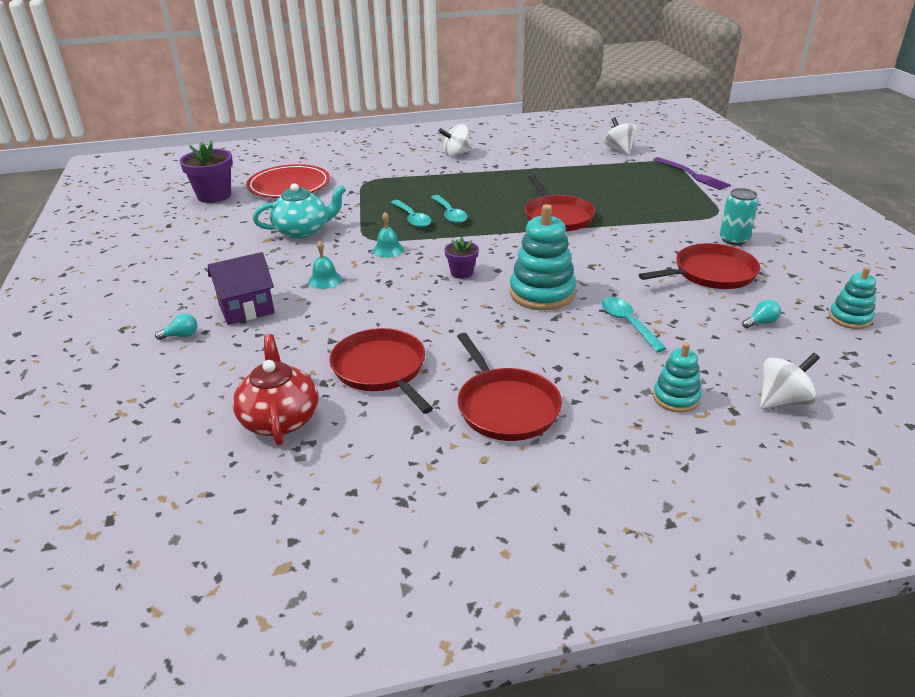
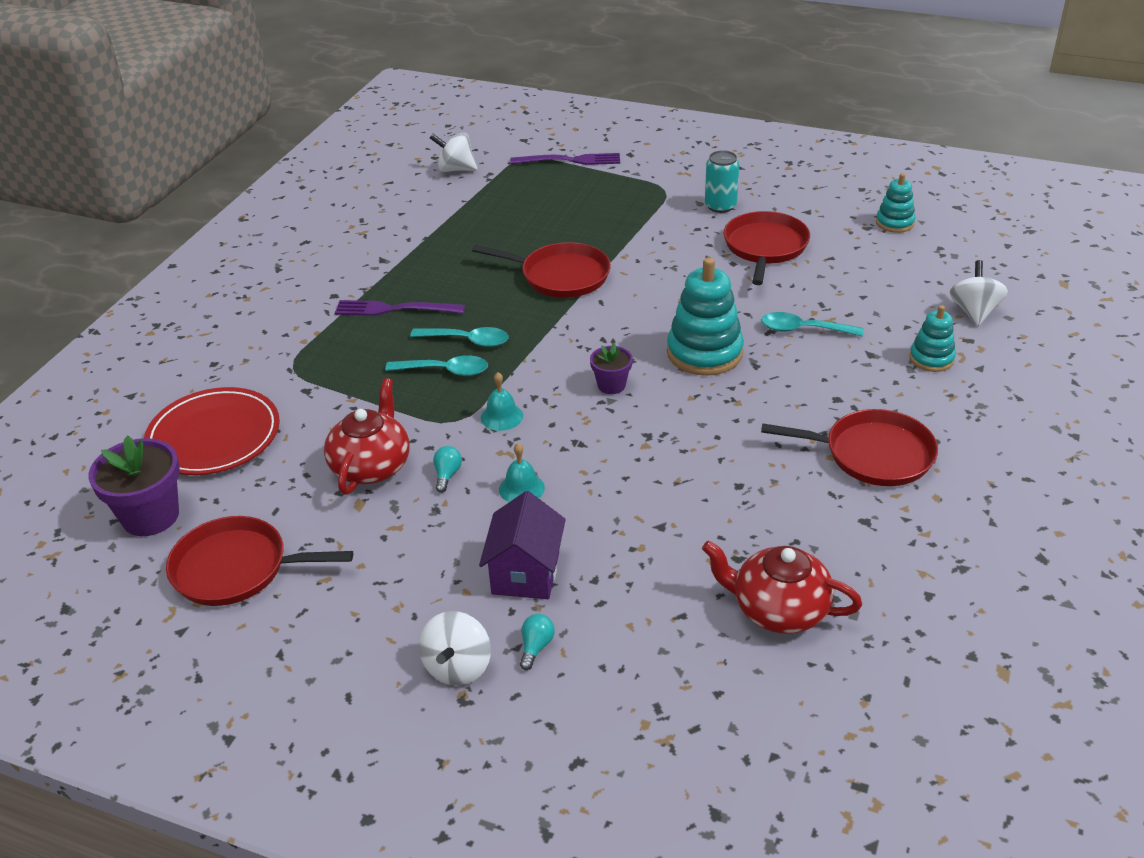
camera: 55 degrees left, 5 degrees up
(303, 231) = (371, 466): turquoise teapot -> red teapot
(381, 370) = (749, 509): red pan -> red pan (236, 568)
(453, 185) = (394, 309): none -> purple fork
(456, 154) = (309, 272): white spinning top -> white spinning top (458, 667)
(761, 322) = (864, 264): turquoise light bulb -> turquoise light bulb (447, 475)

